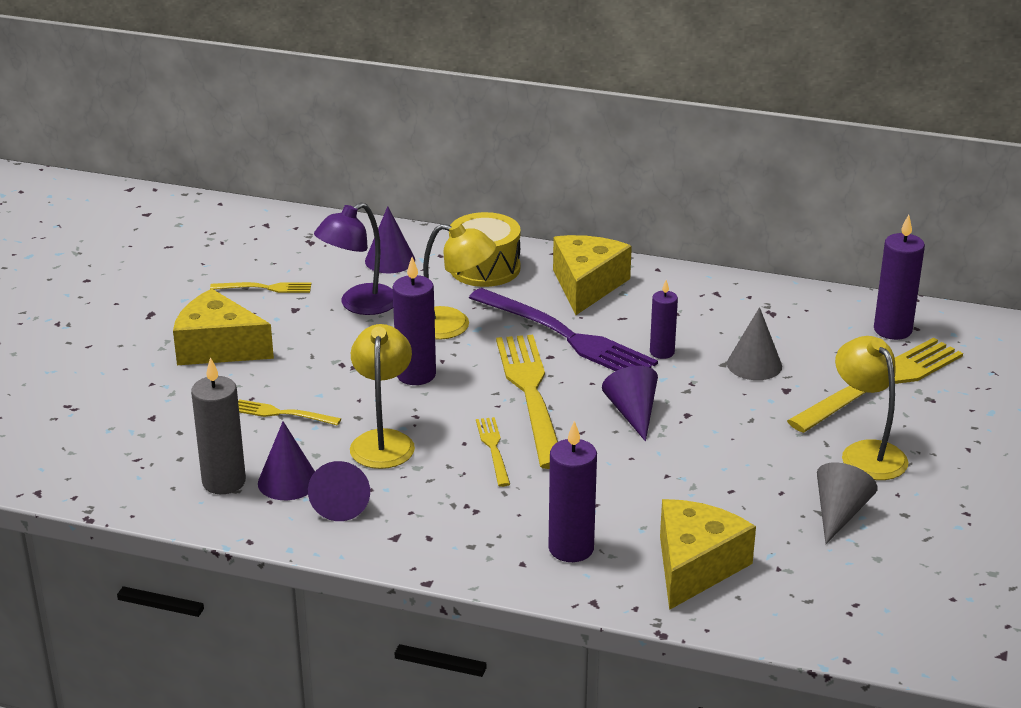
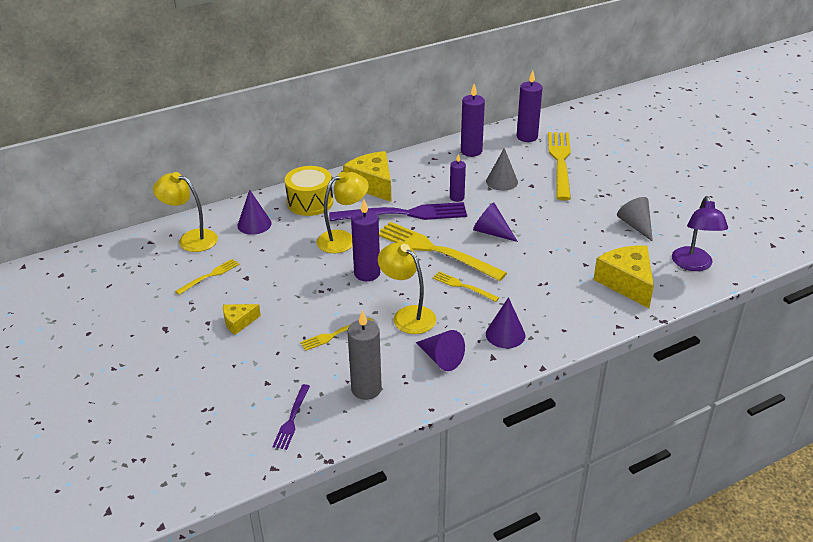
camera: 45 degrees left, 5 degrees up
(119, 463) = (292, 419): none -> purple fork
(218, 347) = (238, 322): yellow cheese -> yellow cheese, size x0.53
(288, 481) = (397, 366): purple cone -> purple cone (505, 334)
(359, 305) = (277, 256): purple lamp -> purple lamp (693, 265)
(571, 548) = (571, 309): purple candle -> purple candle (471, 151)
(866, 453) = (603, 194): yellow lamp -> yellow lamp (191, 239)

